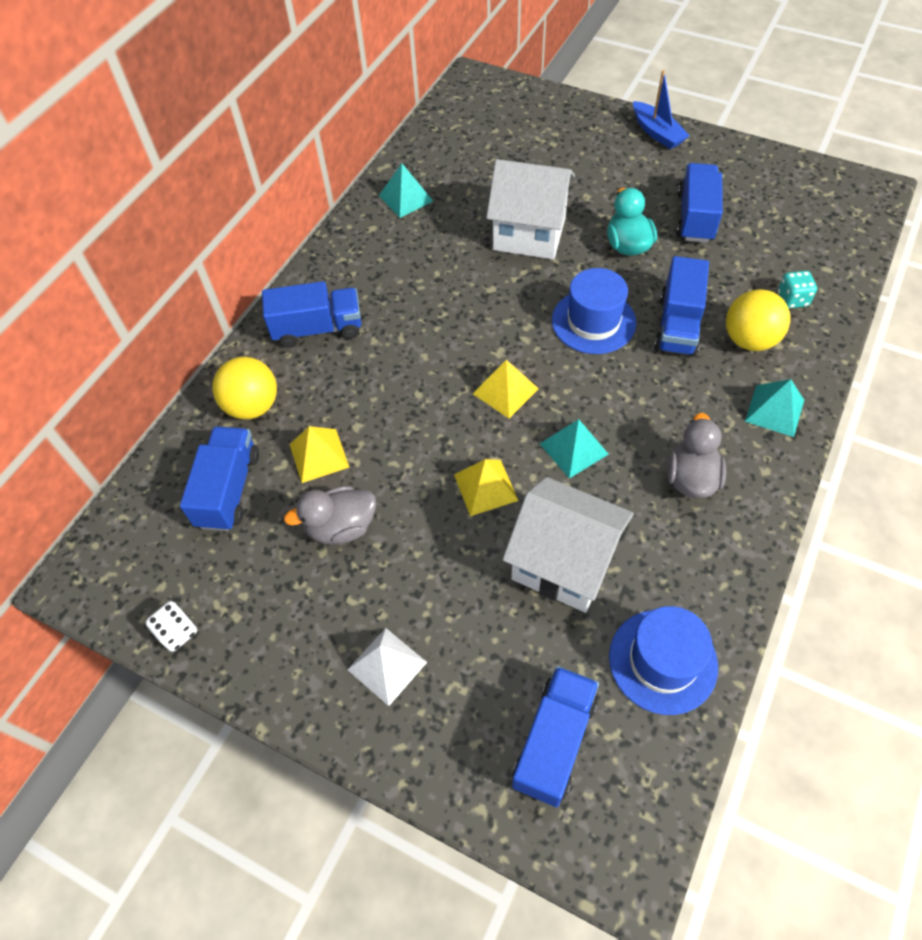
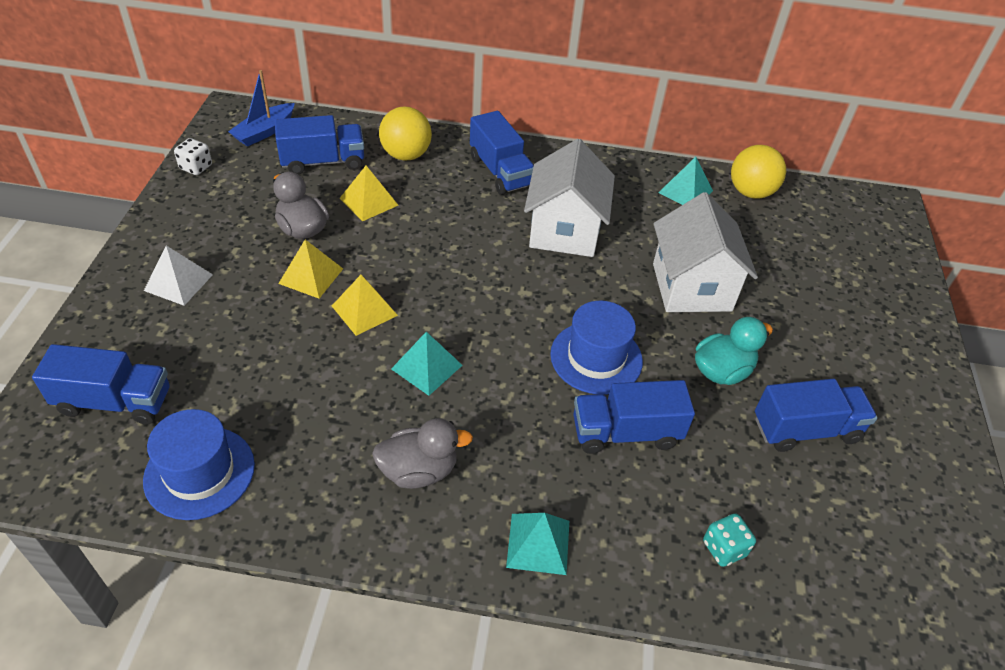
camera: 65 degrees right, 10 degrees down
(505, 391) = (478, 304): yellow pyramid -> yellow pyramid (311, 276)
(563, 563) = (294, 379): white house -> white house (564, 231)
(657, 133) = (925, 374): blue boat -> blue boat (264, 132)
(749, 340) = (635, 507): yellow ball -> yellow ball (750, 192)

